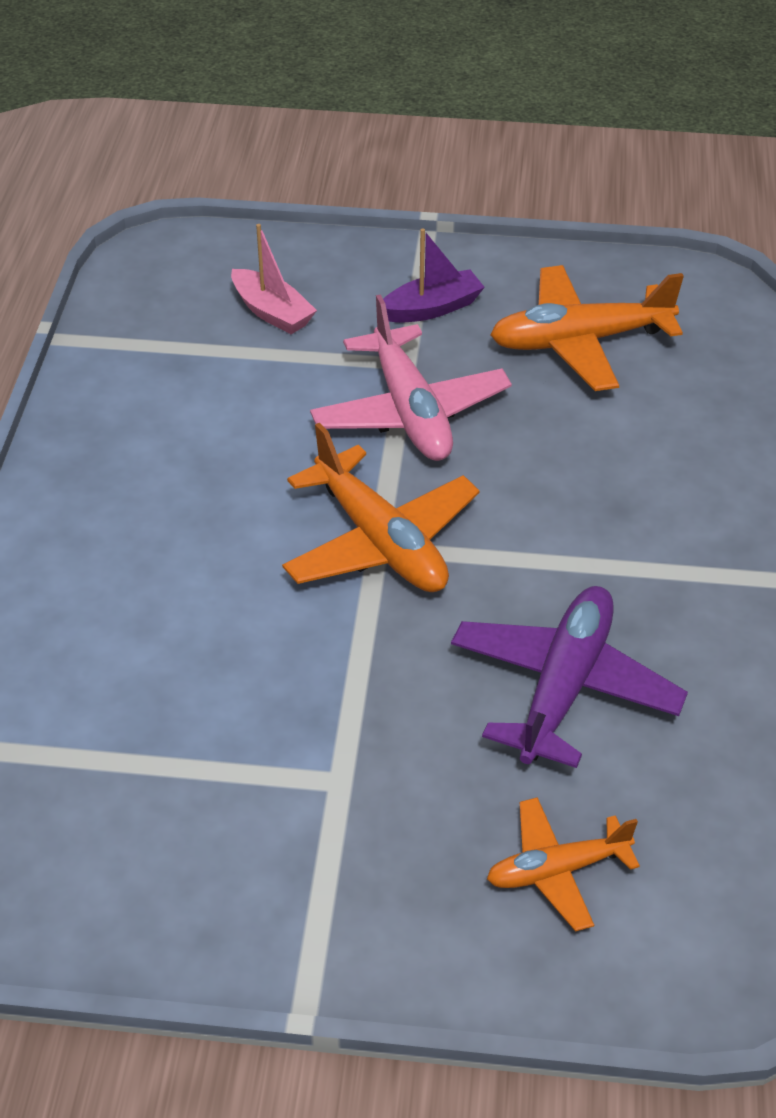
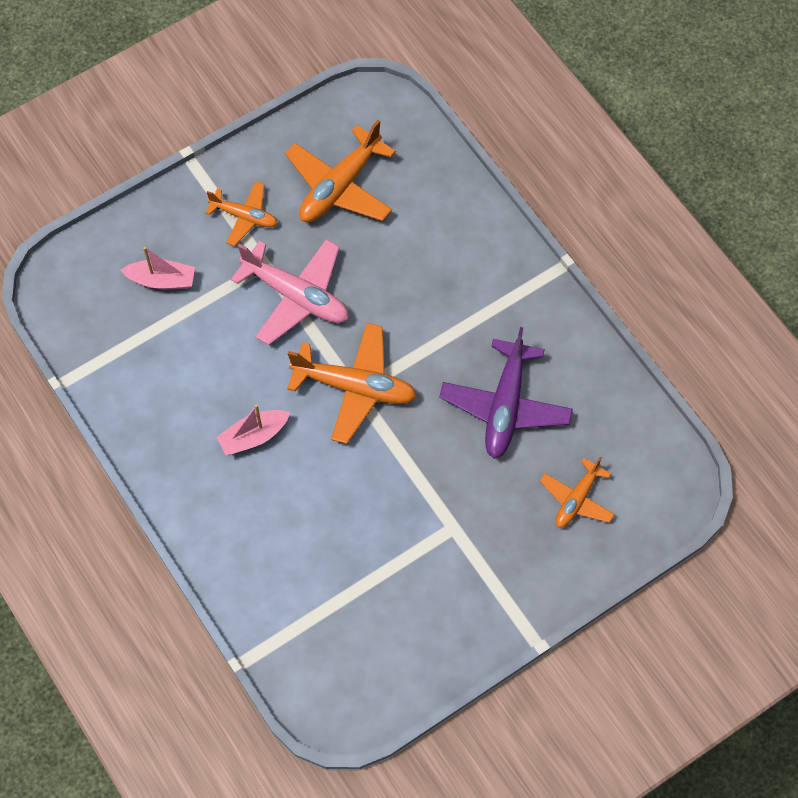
camera: 40 degrees left, 20 degrees up
(200, 514) = (253, 436): none -> pink boat
(432, 308) = (244, 216): purple boat -> orange plane
(564, 687) = (505, 406): purple plane -> purple plane turned 150 degrees counterclockwise

